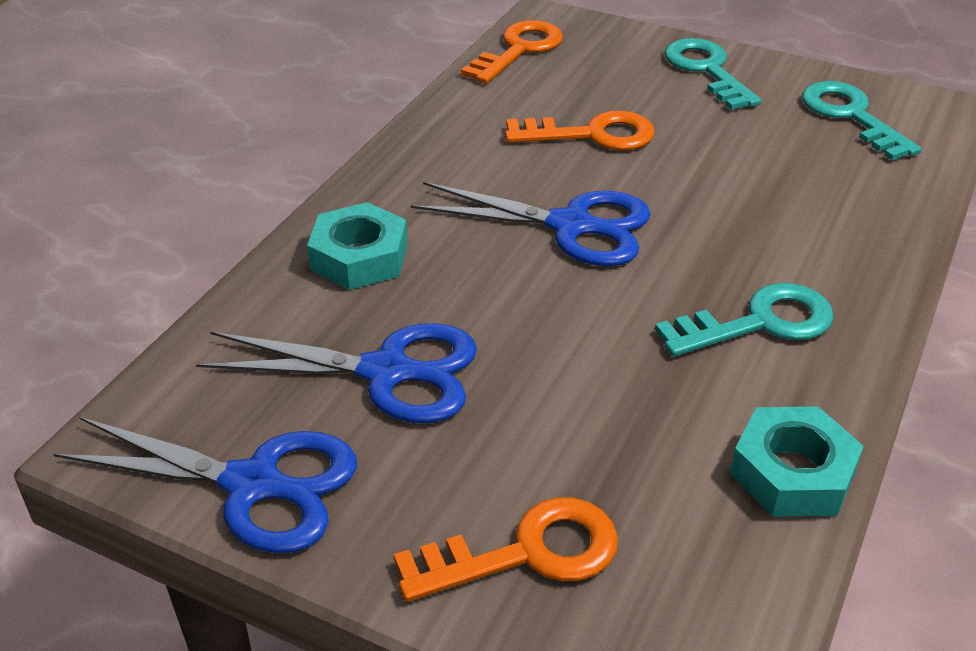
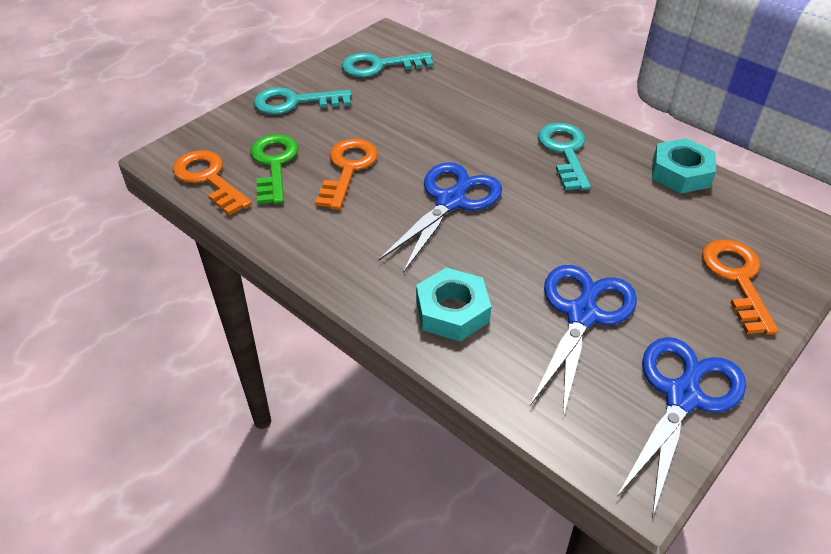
camera: 75 degrees left, 5 degrees up
(569, 83) = (274, 164): none -> green key

